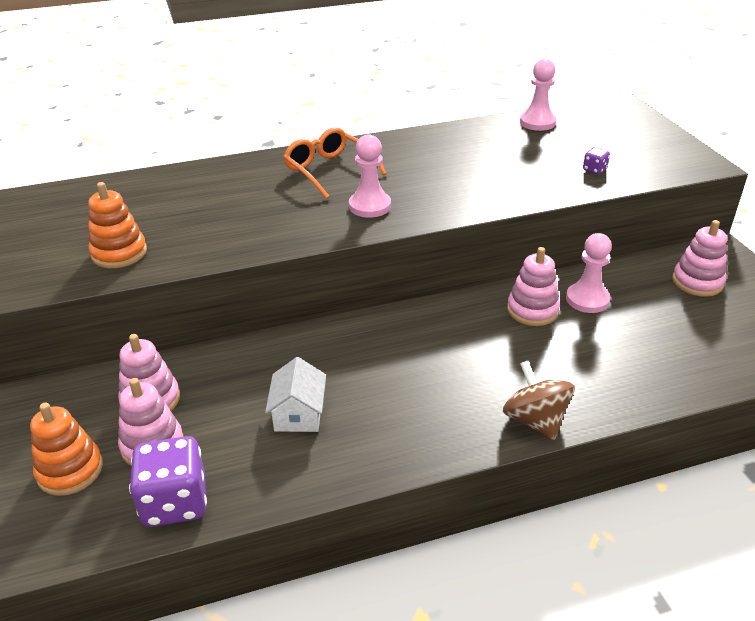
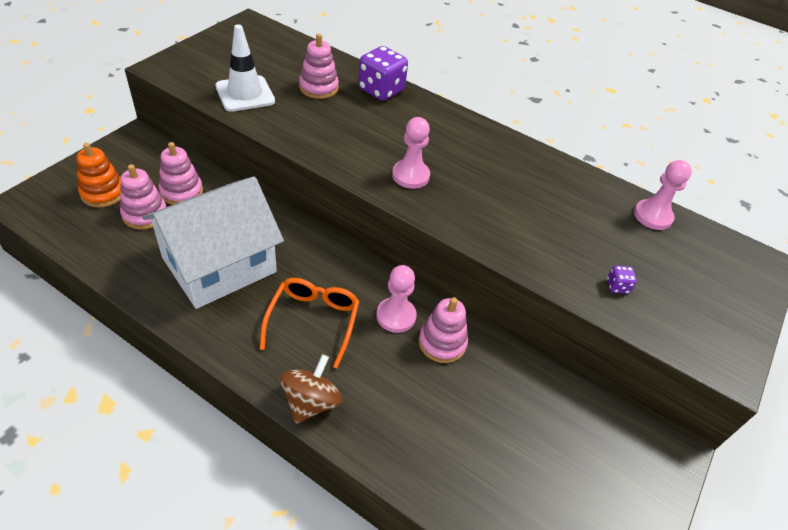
camera: 45 degrees right, 10 degrees up
(119, 253) = (245, 94): orange stacking toy -> white traffic cone
(175, 502) = (106, 250): purple dice -> purple dice (381, 90)
(298, 413) = (219, 265): white house -> white house, size x2.32
(329, 170) = (435, 133): orange glasses -> orange glasses (313, 321)
(587, 299) = (491, 374): pink pawn -> pink pawn (396, 316)
(697, 282) = (600, 450): pink stacking toy -> pink stacking toy (318, 88)

